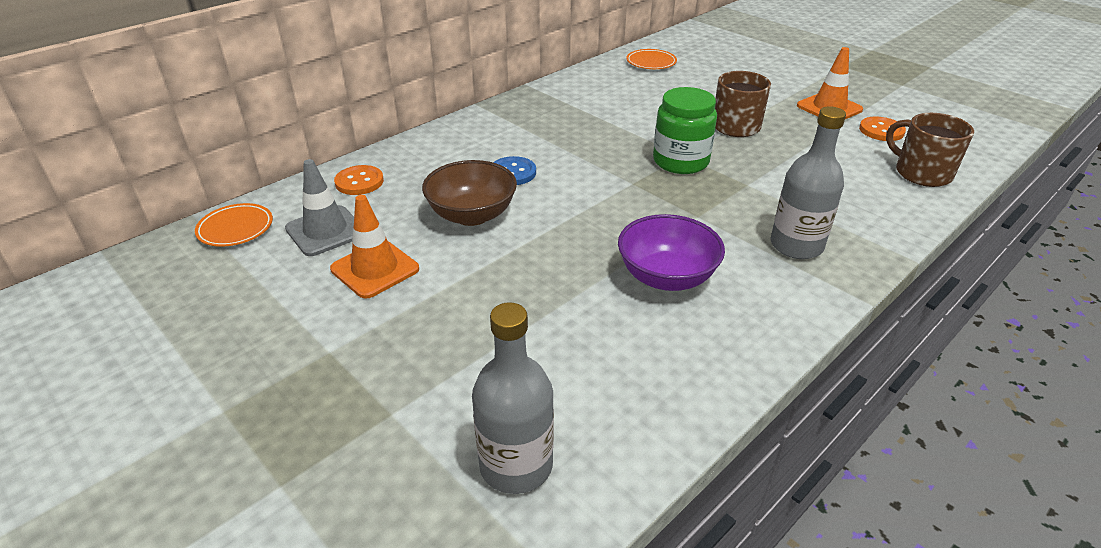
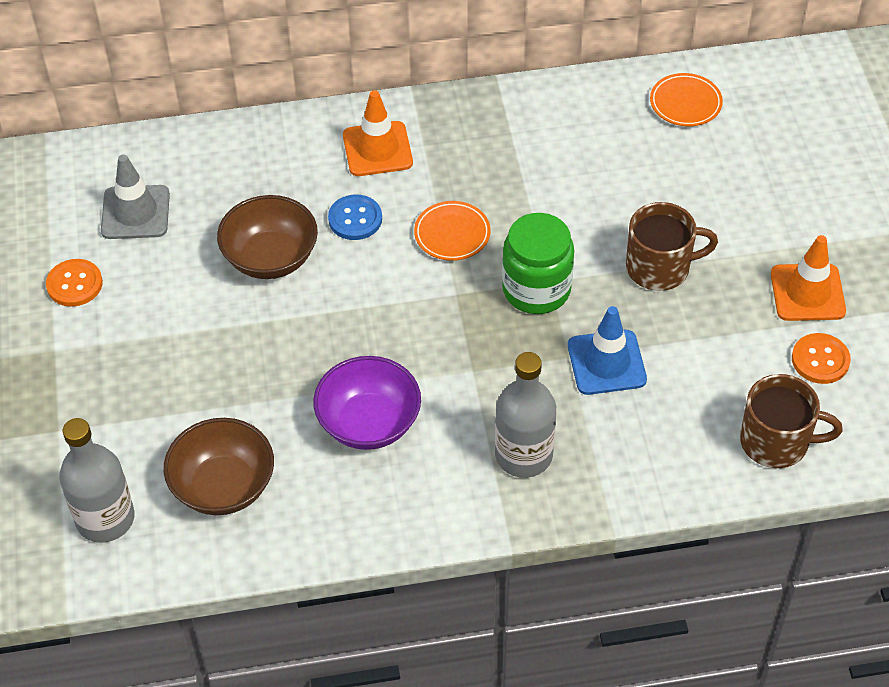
camera: 35 degrees right, 15 degrees up
(235, 228) = (67, 170): orange plate -> orange plate (452, 234)
(359, 182) = (207, 159): orange button -> orange button (74, 284)
(375, 269) = (143, 281): orange traffic cone -> orange traffic cone (377, 149)
(601, 377) = (223, 486): none -> brown bowl
(774, 178) = (606, 362): none -> blue traffic cone
(921, 173) = (776, 441): brown mug -> brown mug turned 105 degrees clockwise

